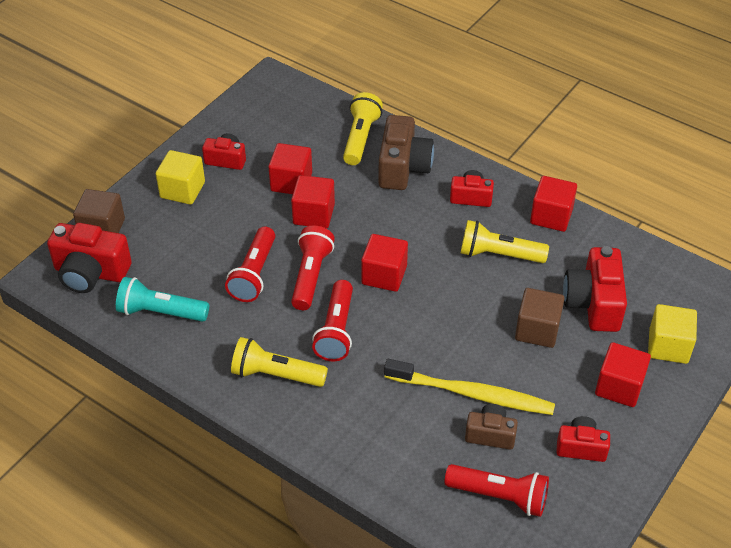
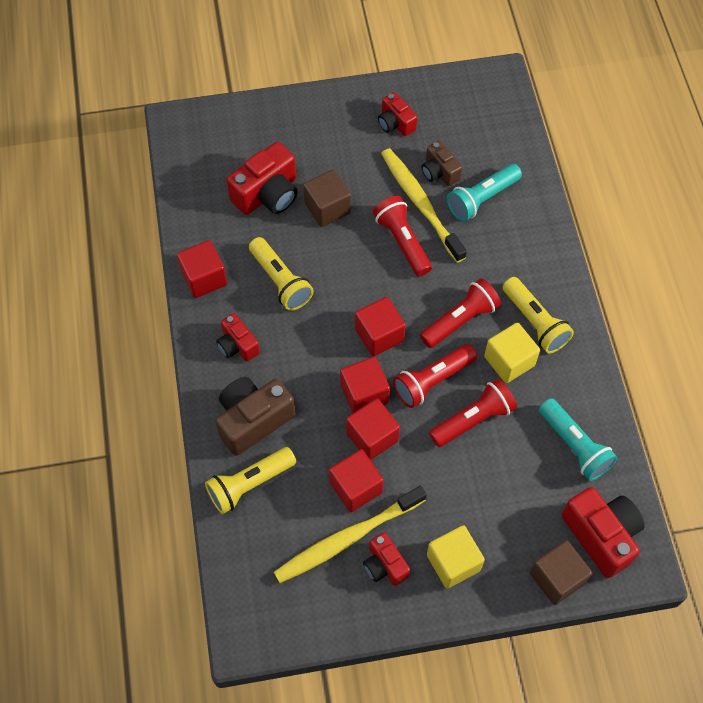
camera: 135 degrees left, 15 degrees up
(266, 155) = (346, 539): none -> yellow toothbrush
(428, 441) = (481, 199): none -> turquoise flashlight
(500, 496) = (476, 137): red flashlight -> red flashlight (402, 242)
(619, 387) = (326, 135): red cube -> red cube (364, 394)
(668, 346) = (262, 132): yellow cube -> yellow cube (509, 361)

